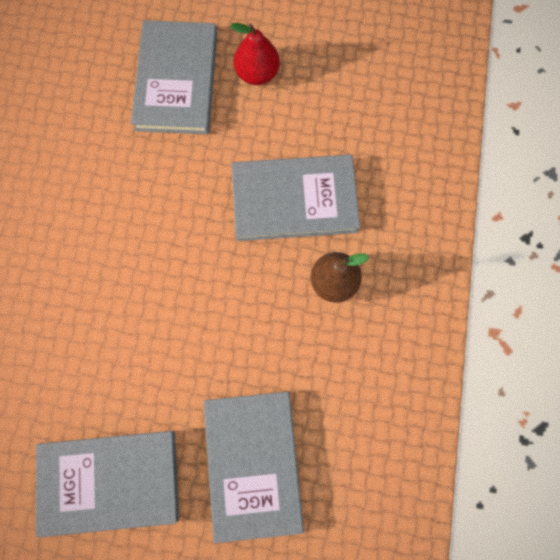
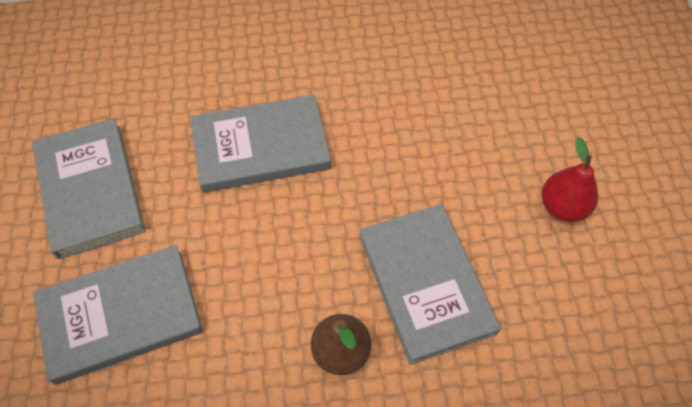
camera: 75 degrees right, 15 degrees down
(177, 81) = (518, 134): grey book -> grey book (261, 147)

